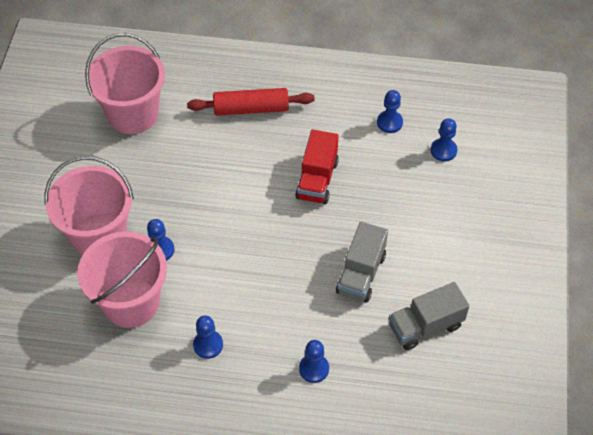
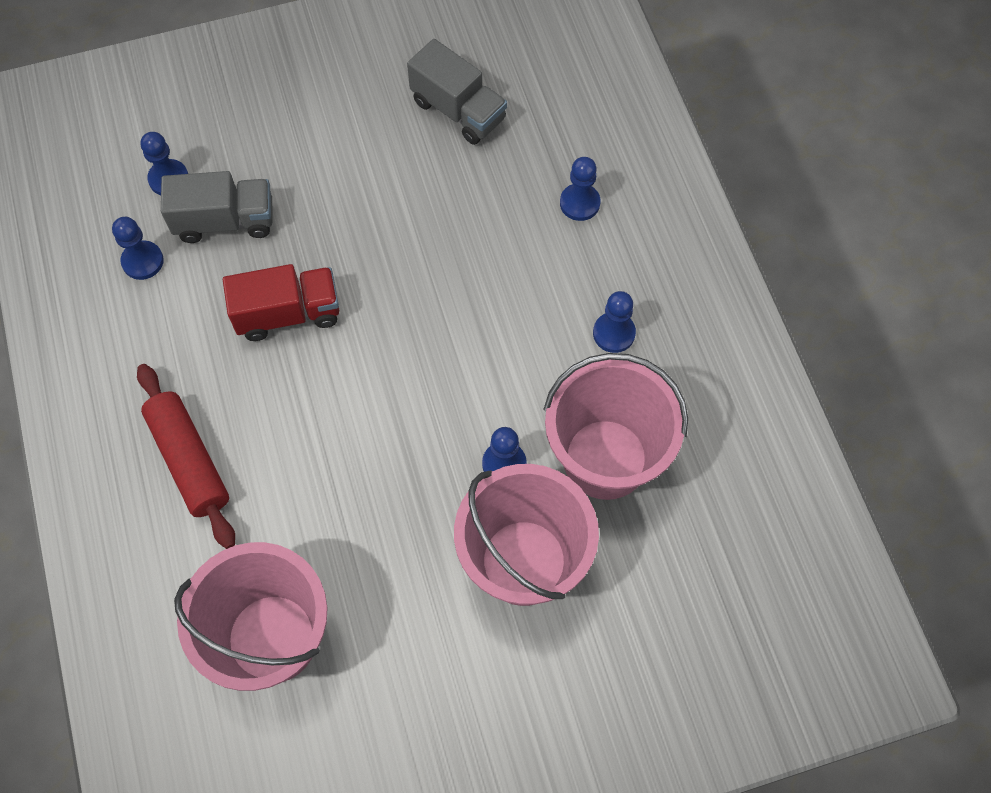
camera: 115 degrees left, 10 degrees up
(361, 274) = (418, 203): grey truck -> grey truck (225, 221)

